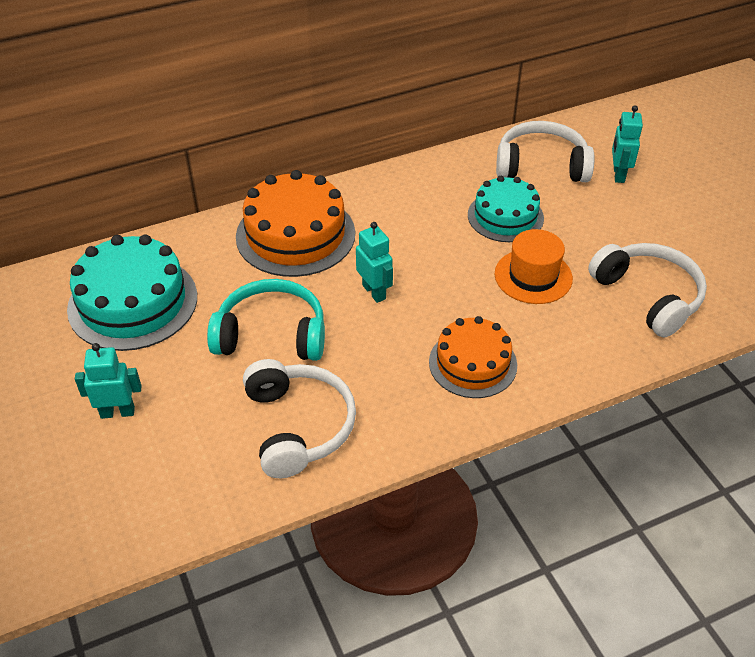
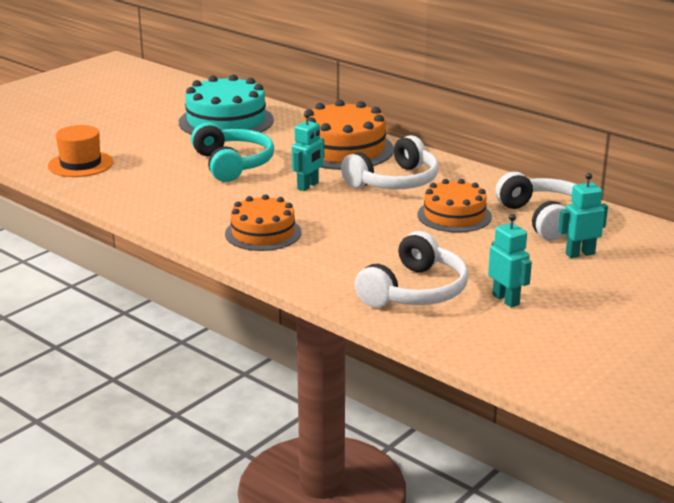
camera: 65 degrees right, 20 degrees down
(117, 412) = (129, 140): turquoise robot -> turquoise robot (506, 300)
(298, 426) = (154, 189): white headphones -> white headphones (394, 181)
(505, 216) = (454, 215): turquoise cake -> orange cake
(533, 276) = (388, 239): orange hat -> orange hat (80, 164)

